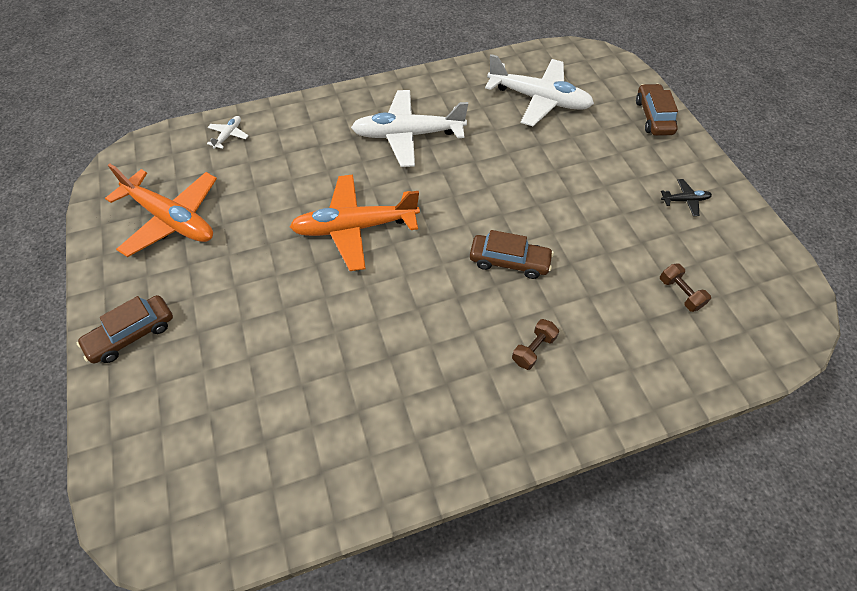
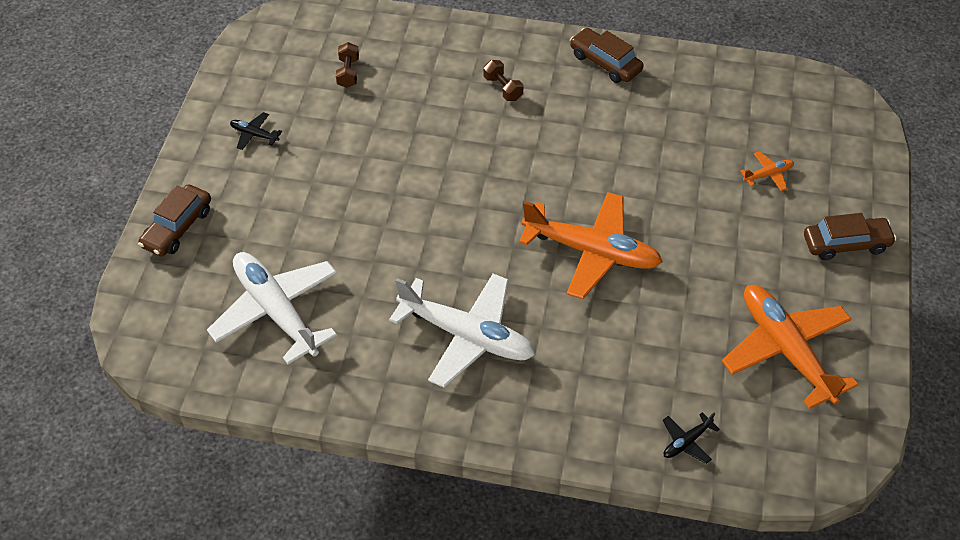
camera: 150 degrees left, 5 degrees down
(225, 377) = (768, 174): none -> orange plane
(229, 135) = (686, 442): white plane -> black plane
(509, 261) = (467, 156): brown car -> brown car (605, 62)
(533, 349) = (503, 88): brown dumbbell -> brown dumbbell turned 75 degrees clockwise

